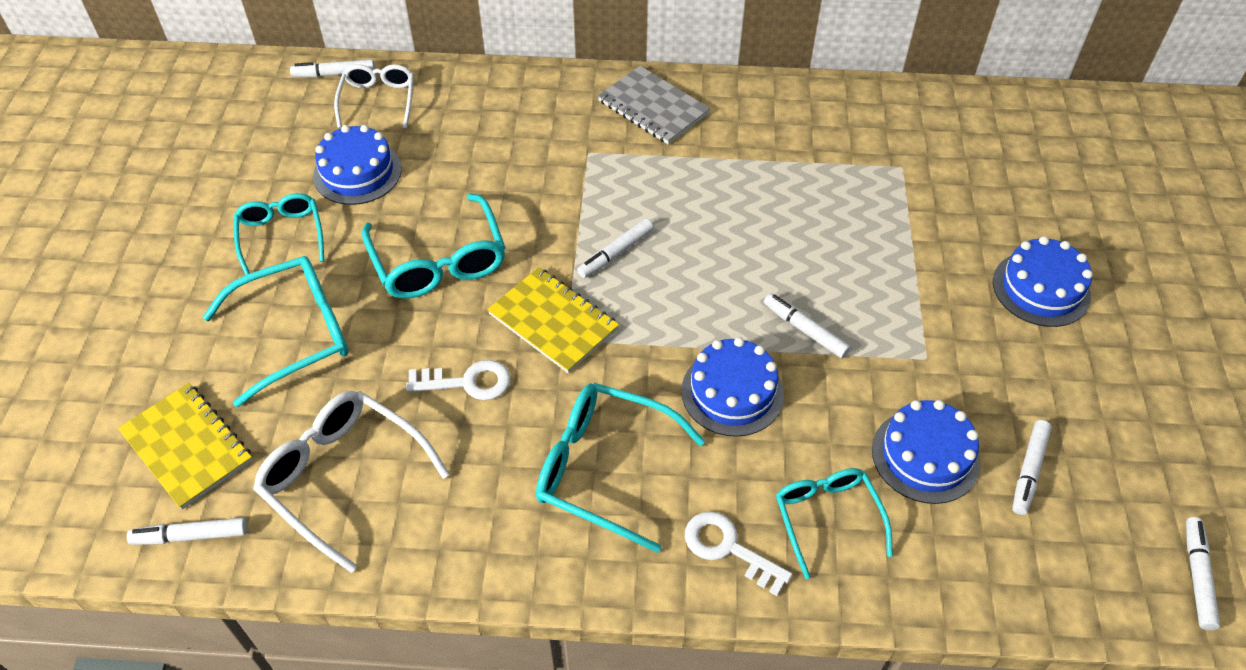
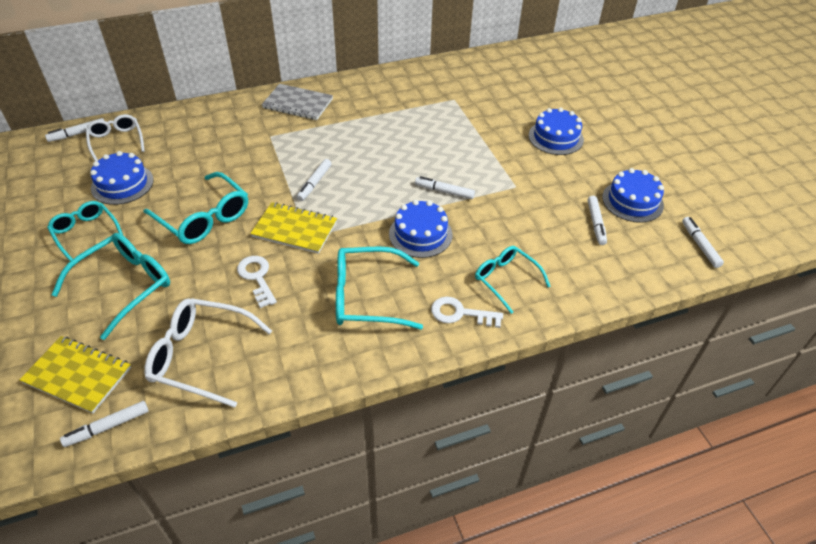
camera: 25 degrees left, 5 degrees down
(467, 382) = (257, 277): white key -> white key turned 90 degrees counterclockwise
(925, 456) = (540, 233): blue cake -> blue cake (632, 201)

